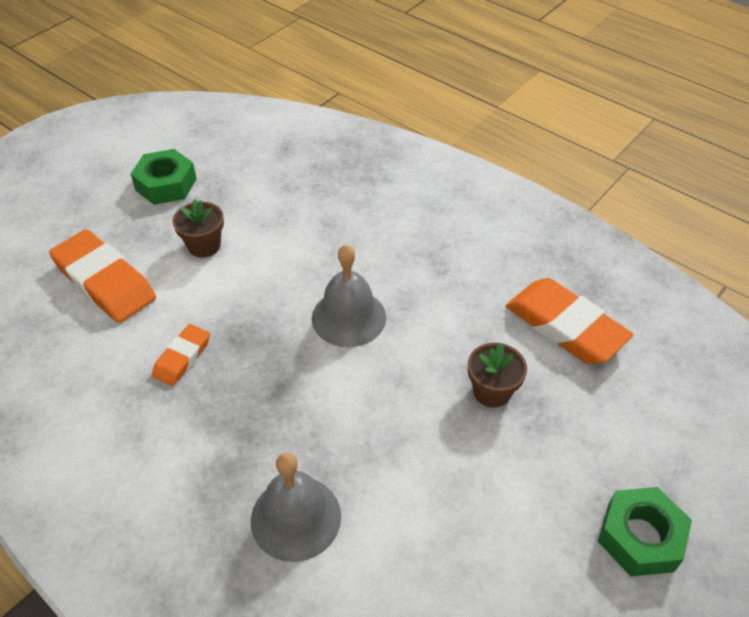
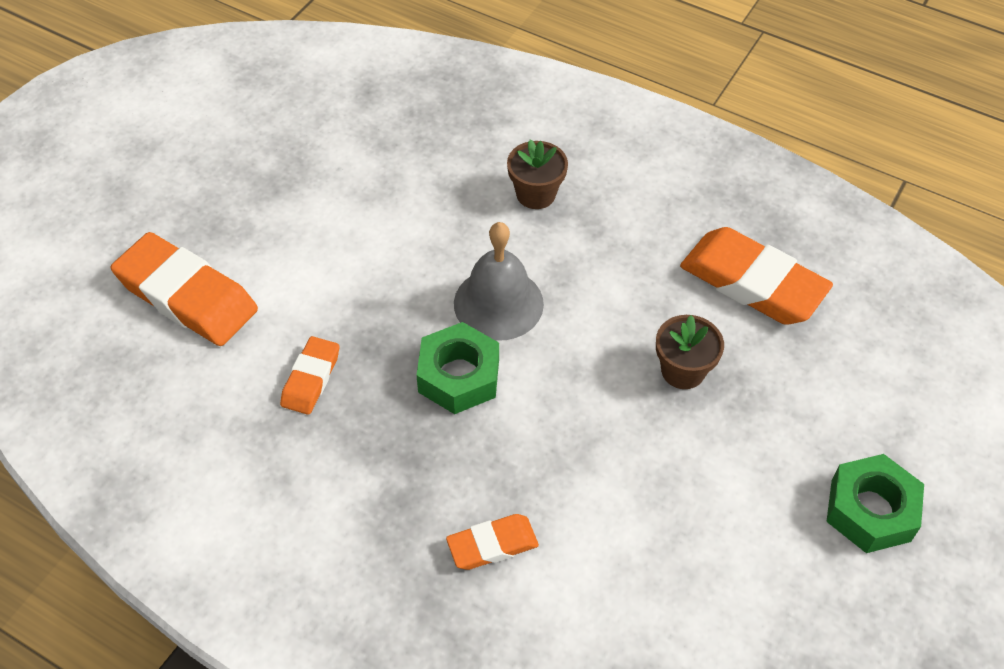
camera: 10 degrees left, 5 degrees up
(166, 184) = (227, 158): green nut -> green nut (459, 376)
(204, 245) = (299, 234): brown flower pot -> brown flower pot (536, 194)
(296, 518) = (492, 545): grey bell -> orange eraser

